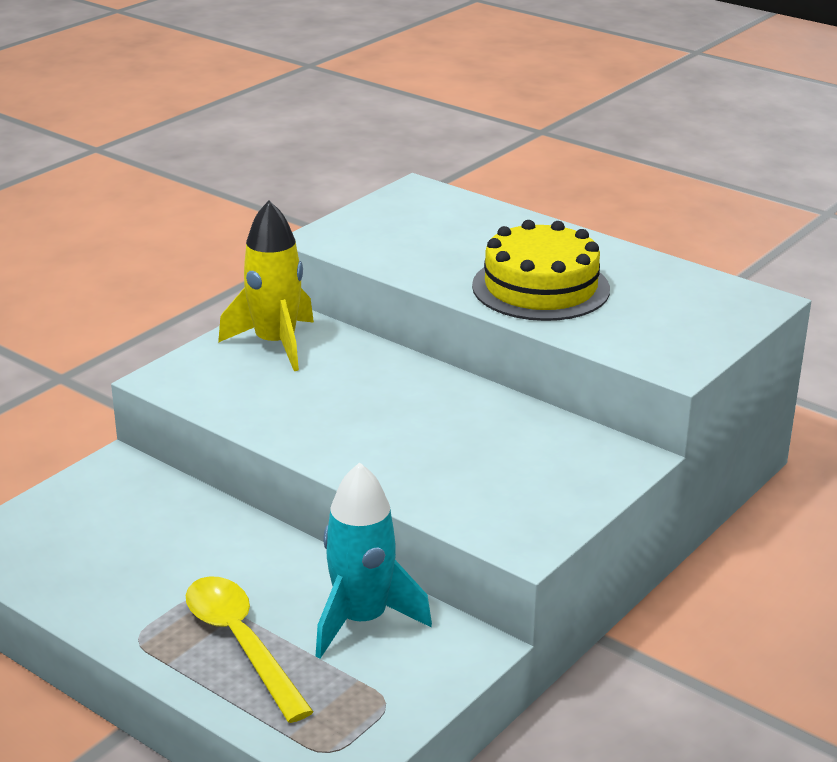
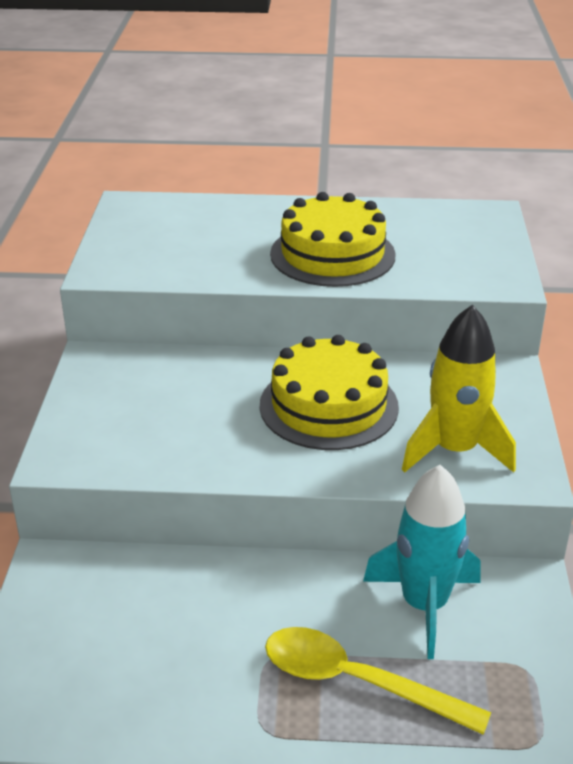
camera: 35 degrees left, 5 degrees up
(275, 344) = (122, 385): yellow rocket -> yellow rocket (454, 450)
(424, 422) = (328, 406): none -> yellow cake

